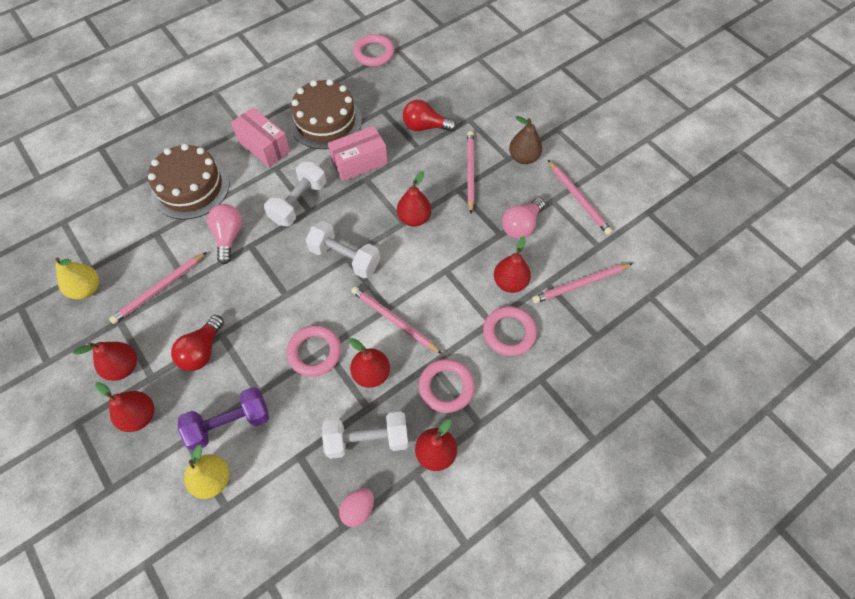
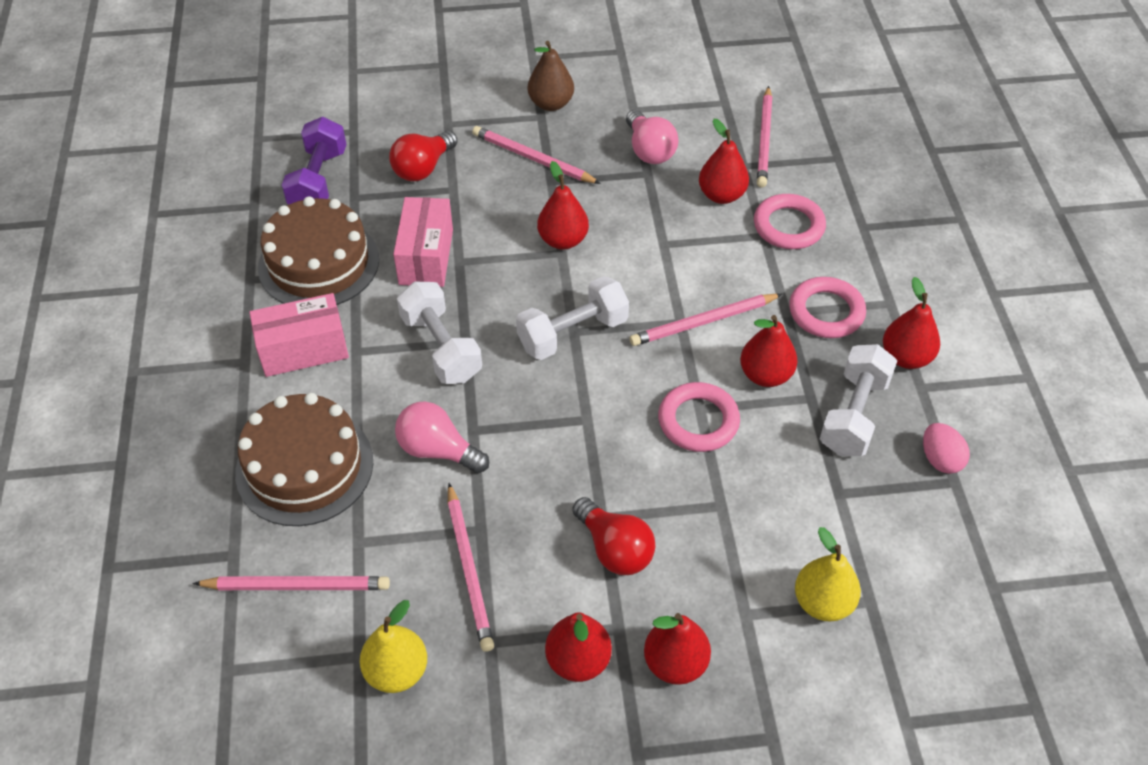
camera: 60 degrees left, 10 degrees down
(229, 424) = (750, 555): purple dumbbell -> purple dumbbell (318, 181)
(374, 53) = (242, 164): pink ring -> none
(578, 199) = (648, 87): pink pencil -> pink pencil (297, 586)

